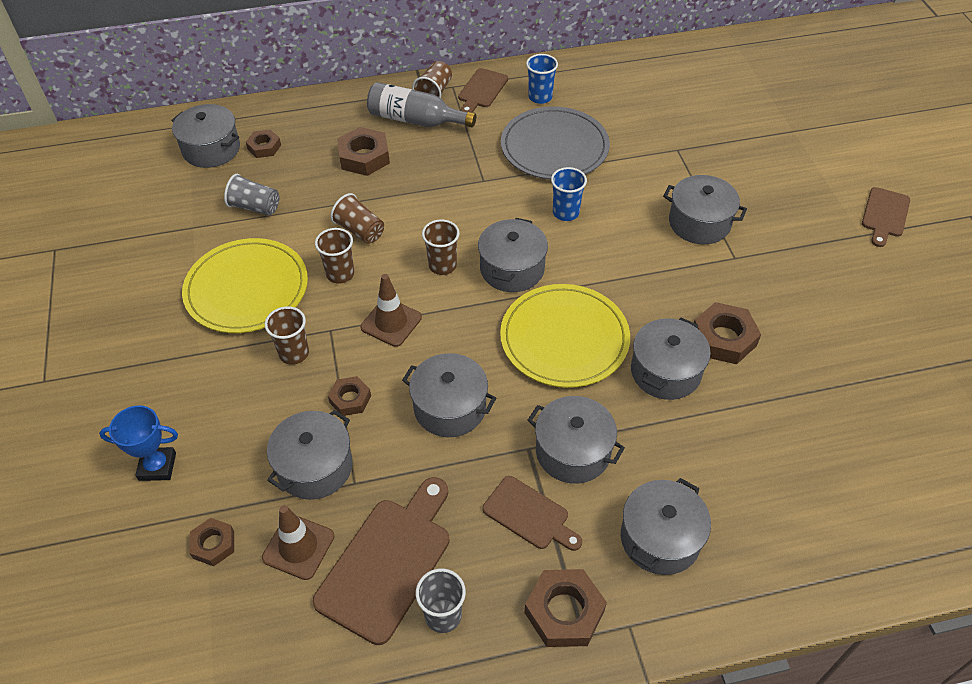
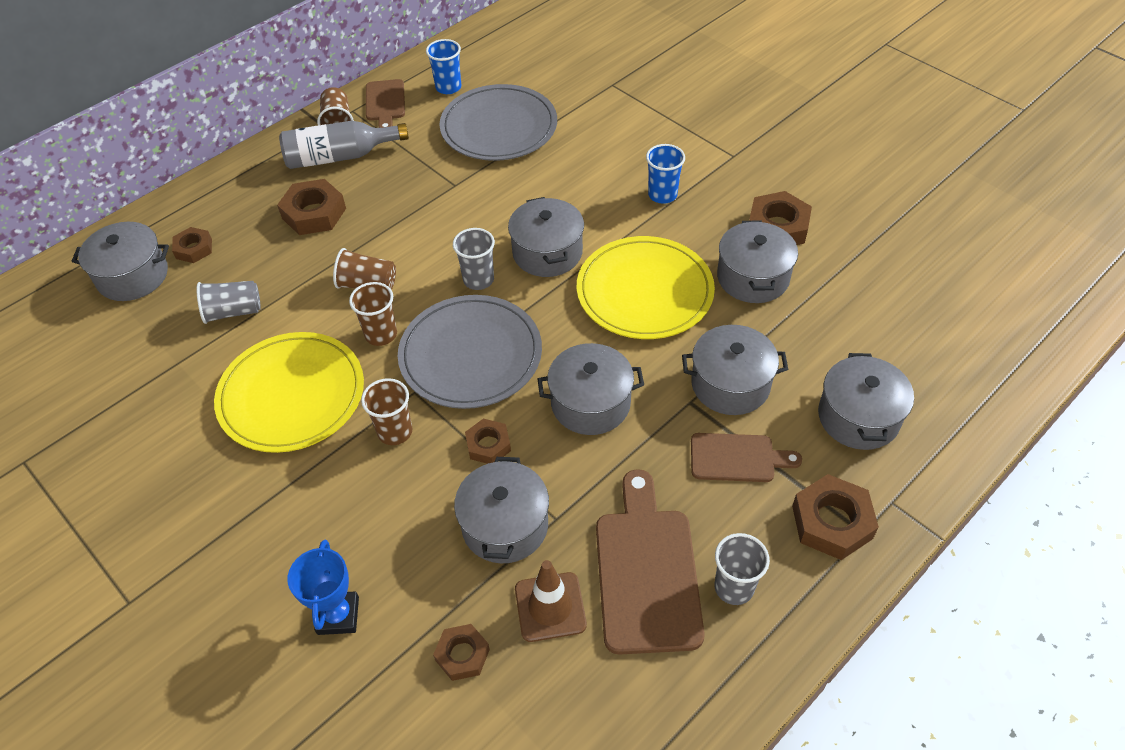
camera: 30 degrees left, 0 degrees up
(157, 466) = (338, 615): blue trophy -> blue trophy turned 60 degrees counterclockwise
(391, 322) = (470, 355): brown traffic cone -> grey plate
(442, 265) = (478, 280): brown cup -> grey cup
(565, 213) = (556, 181): blue cup -> blue cup (662, 195)
(699, 223) = (681, 139): grey pot -> none
(885, 215) = (822, 69): brown cutting board -> none

